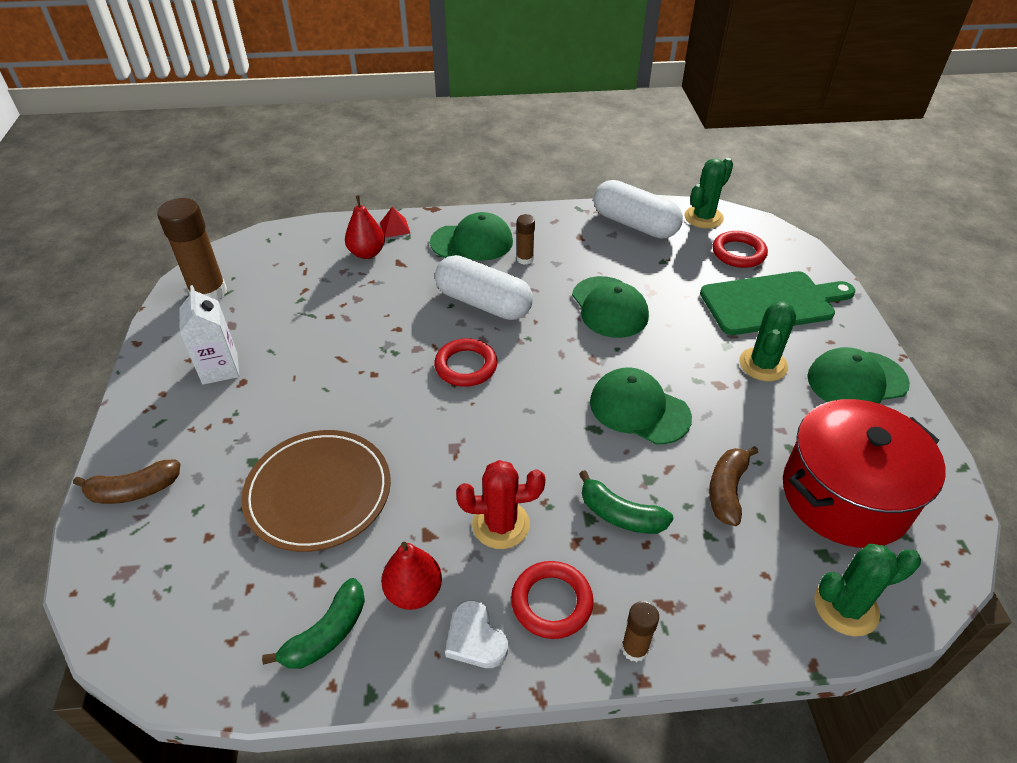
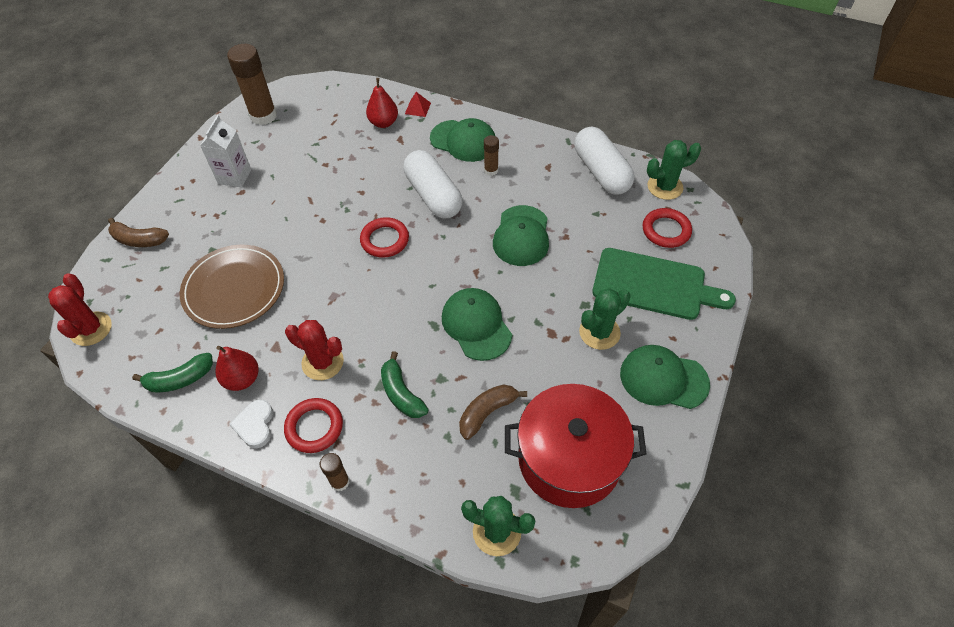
camera: 30 degrees right, 10 degrees up
(139, 633) = (91, 329): none -> red cactus

